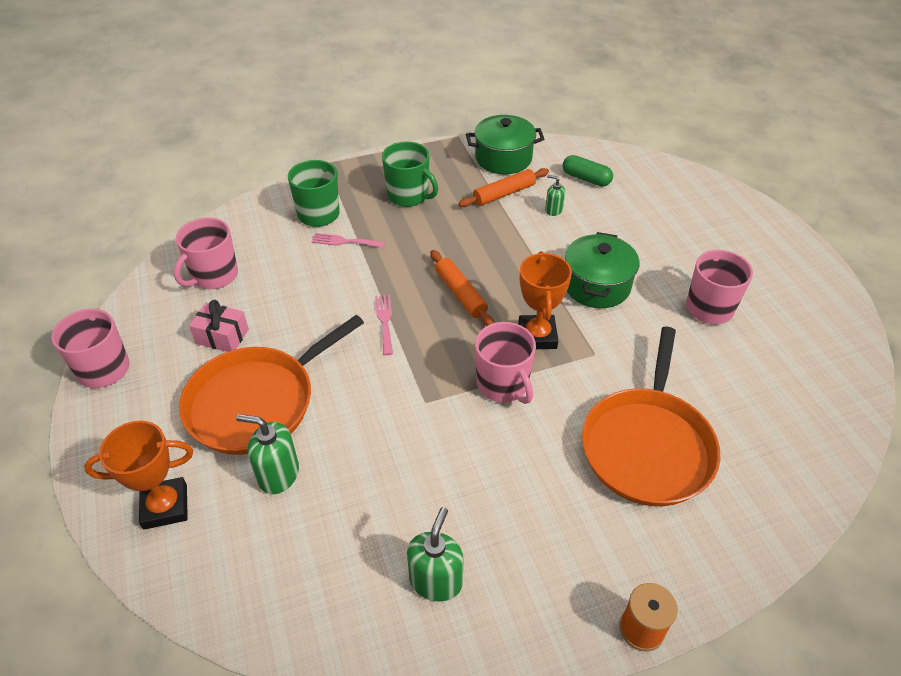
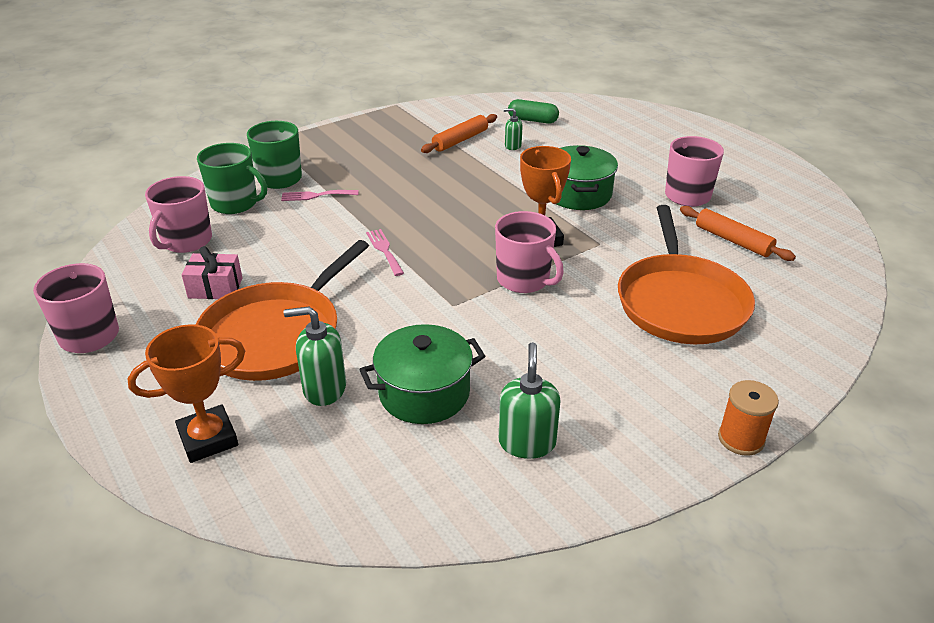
camera: 15 degrees left, 10 degrees down
(409, 196) = (367, 153): green mug -> green mug (235, 203)
(461, 294) = (451, 218): orange rolling pin -> orange rolling pin (733, 240)
(503, 158) = (448, 115): green pot -> green pot (424, 393)

